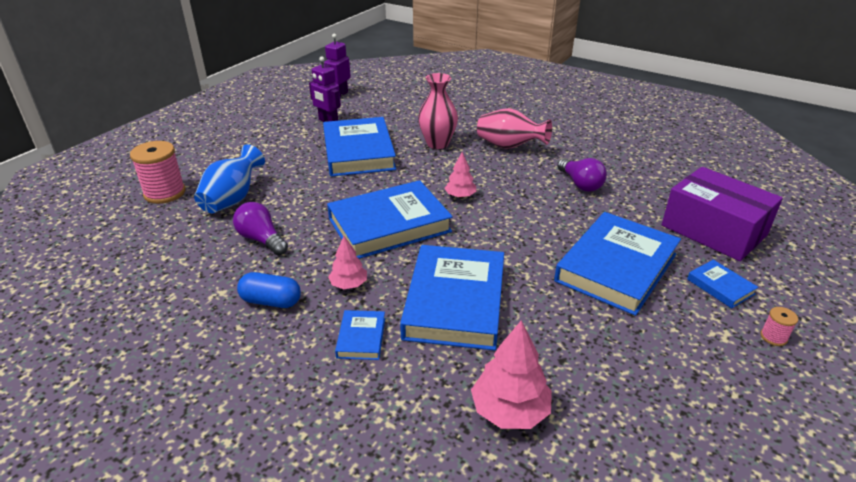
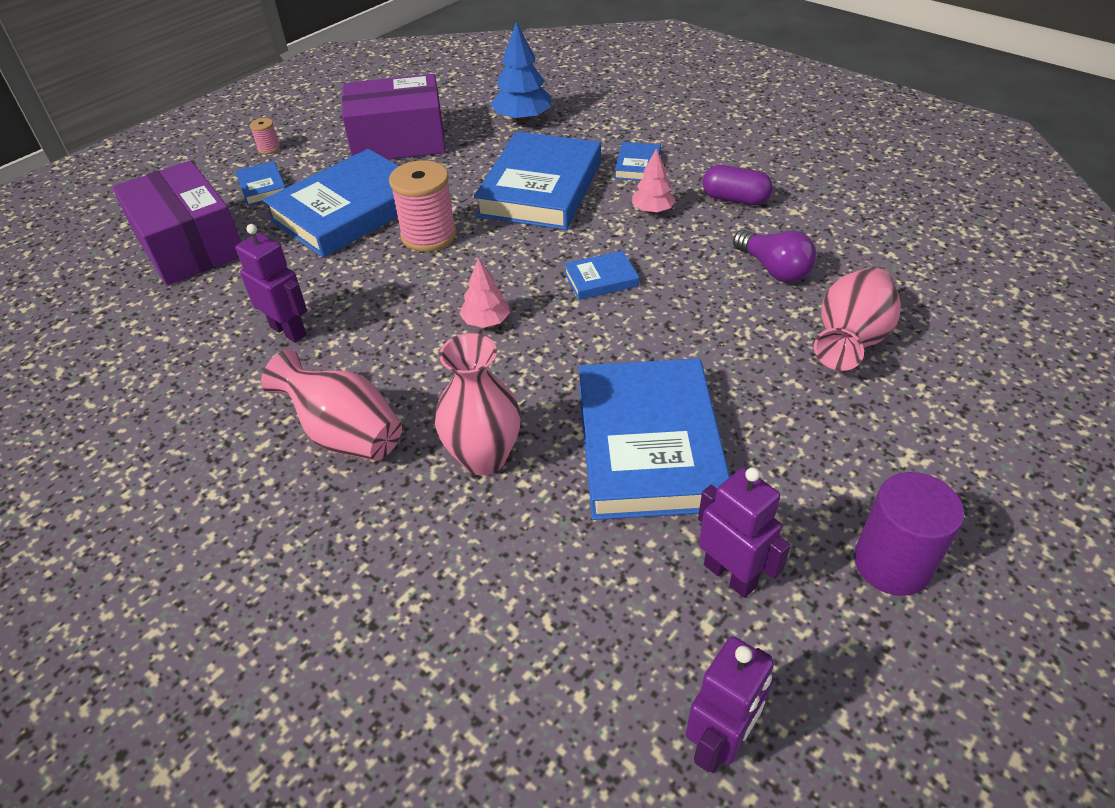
camera: 170 degrees left, 10 degrees up
(165, 193) = (976, 363): pink spool -> pink spool (428, 235)
(232, 199) = (850, 341): blue vase -> pink vase
(262, 127) = (892, 563): none -> purple cylinder
(271, 301) = (735, 199): blue capsule -> purple capsule
(389, 225) = (601, 279): blue book -> blue book, size x0.44
(510, 411) = (522, 119): pink tree -> blue tree
(580, 184) = (289, 331): purple light bulb -> purple robot
(639, 358) = (398, 141): none -> purple box

